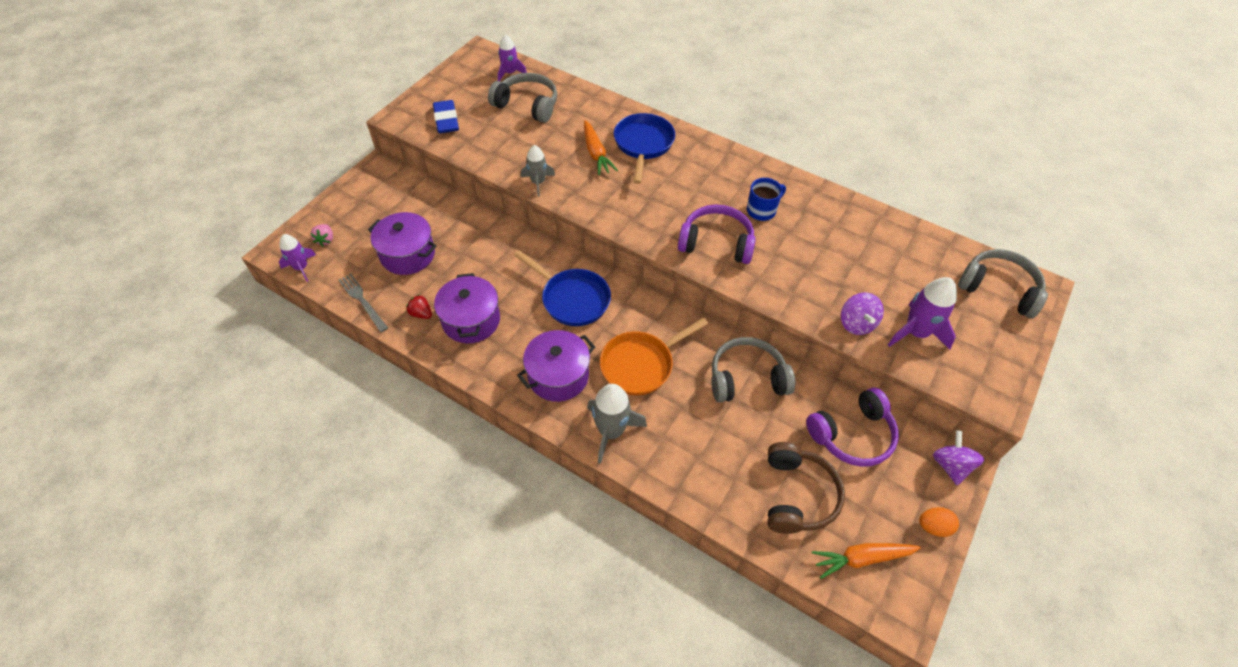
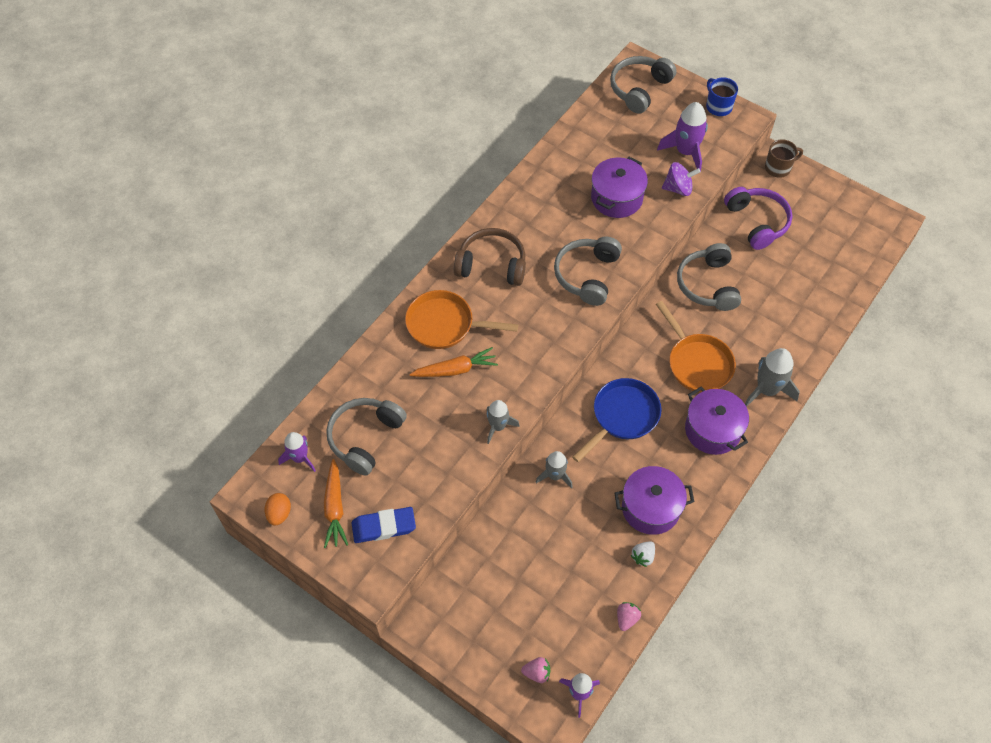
camera: 85 degrees left, 5 degrees up
(362, 301) = (626, 618): grey fork -> pink strawberry
(407, 255) = (561, 578): purple pot -> purple pot (616, 198)
(421, 314) = (643, 556): red strawberry -> white strawberry
(508, 248) = (555, 475): none -> grey rocket
(643, 145) = (444, 324): blue pan -> orange pan
(716, 243) = (587, 275): purple headphones -> grey headphones
(762, 210) = (546, 234): blue mug -> blue mug (718, 106)
(797, 495) = (812, 266): brown headphones -> brown headphones (492, 264)
(861, 558) = (857, 236): orange carrot -> orange carrot (335, 508)
(933, 527) = (828, 189): orange egg -> orange egg (279, 513)
(950, 465) = (778, 168): purple spinning top -> brown mug

